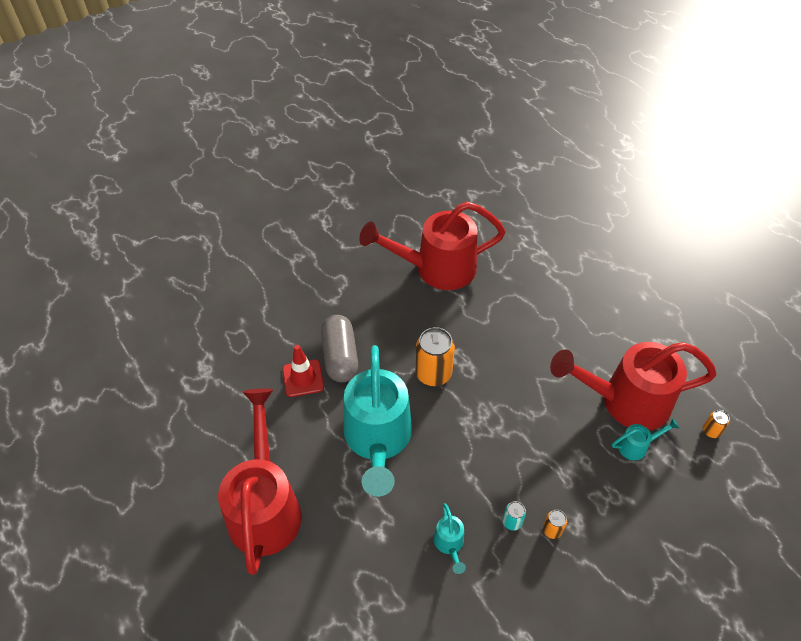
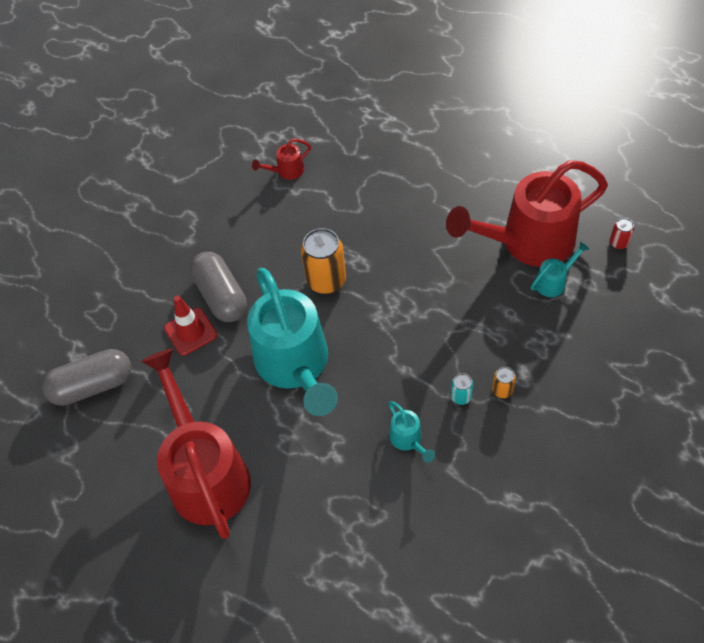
camera: 15 degrees left, 5 degrees up
(206, 396) = (92, 386): none -> grey capsule
(436, 269) = (286, 171): red watering can -> red watering can, size x0.40
(711, 431) = (618, 243): orange can -> red can

